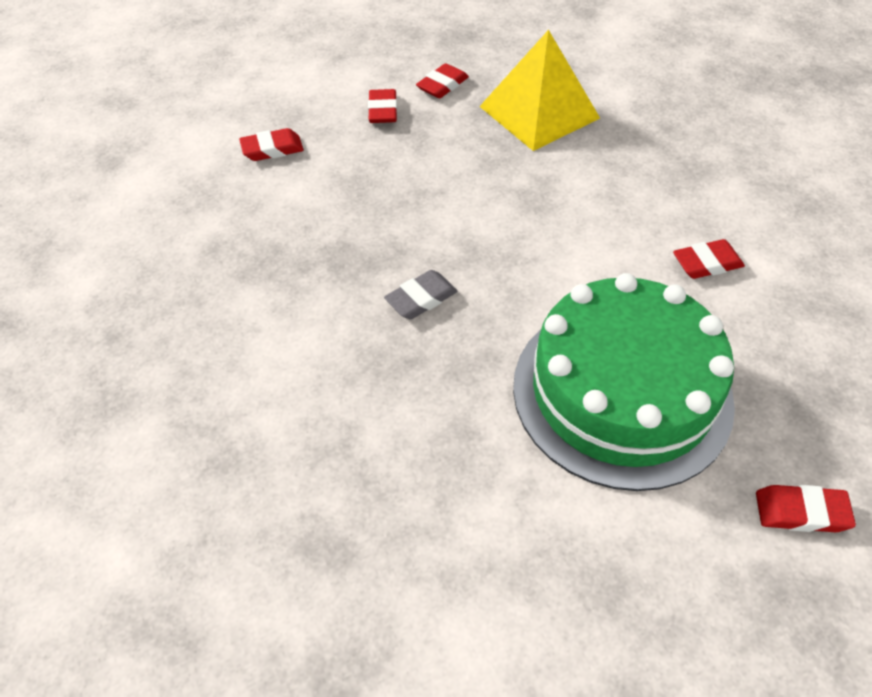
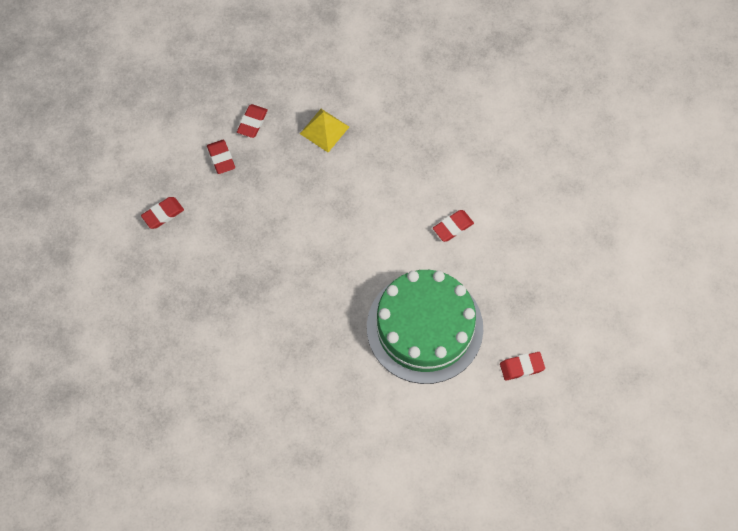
camera: 20 degrees left, 15 degrees up
(421, 298) = (300, 301): grey eraser -> none
(539, 112) = (324, 130): yellow pyramid -> yellow pyramid, size x0.61

